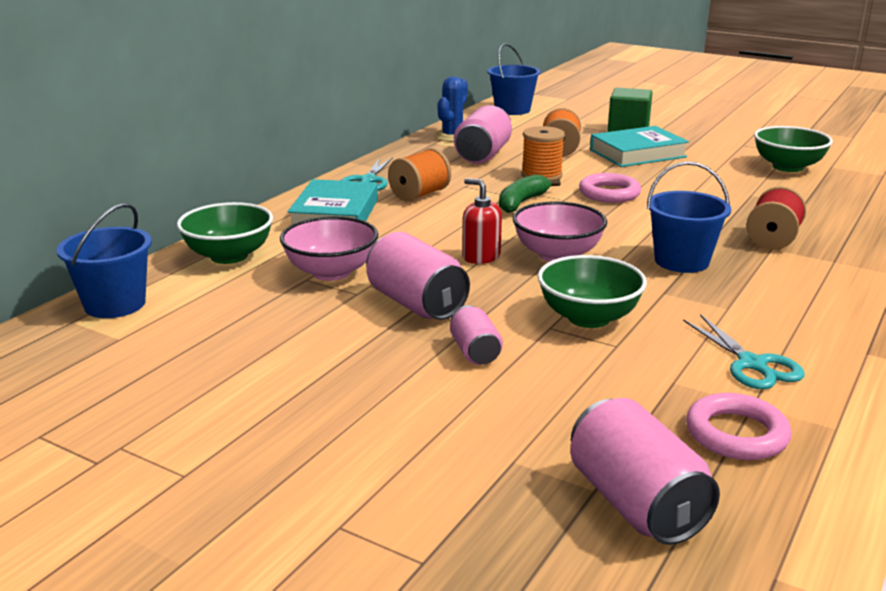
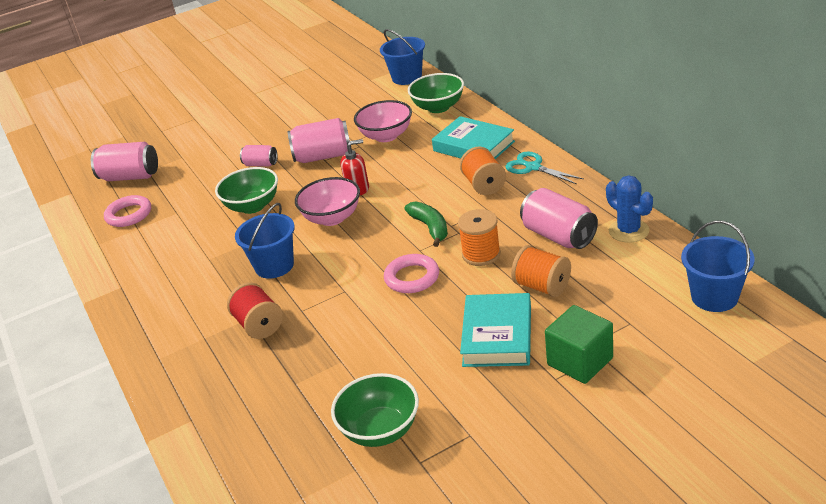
camera: 125 degrees right, 10 degrees up
(751, 364) = (159, 242): turquoise scissors -> none

